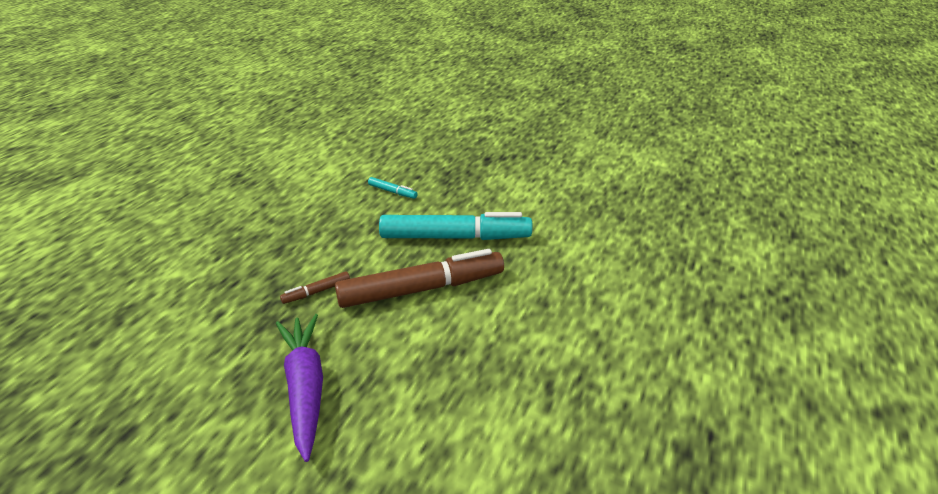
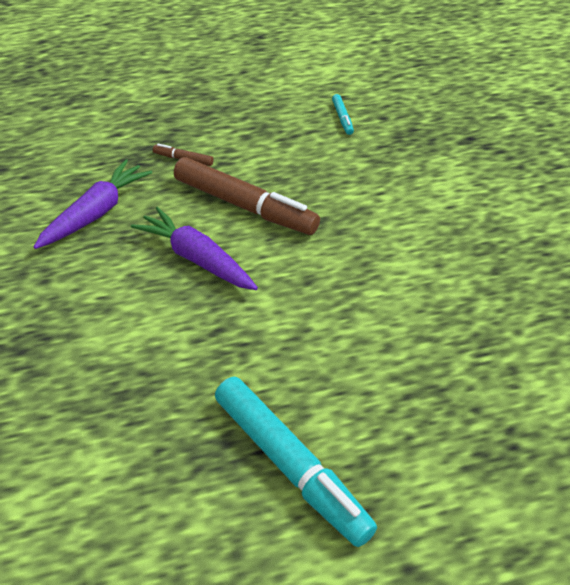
camera: 50 degrees right, 10 degrees up
(449, 351) = (196, 258): none -> purple carrot
(455, 237) = (328, 186): turquoise marker -> turquoise marker (291, 466)

